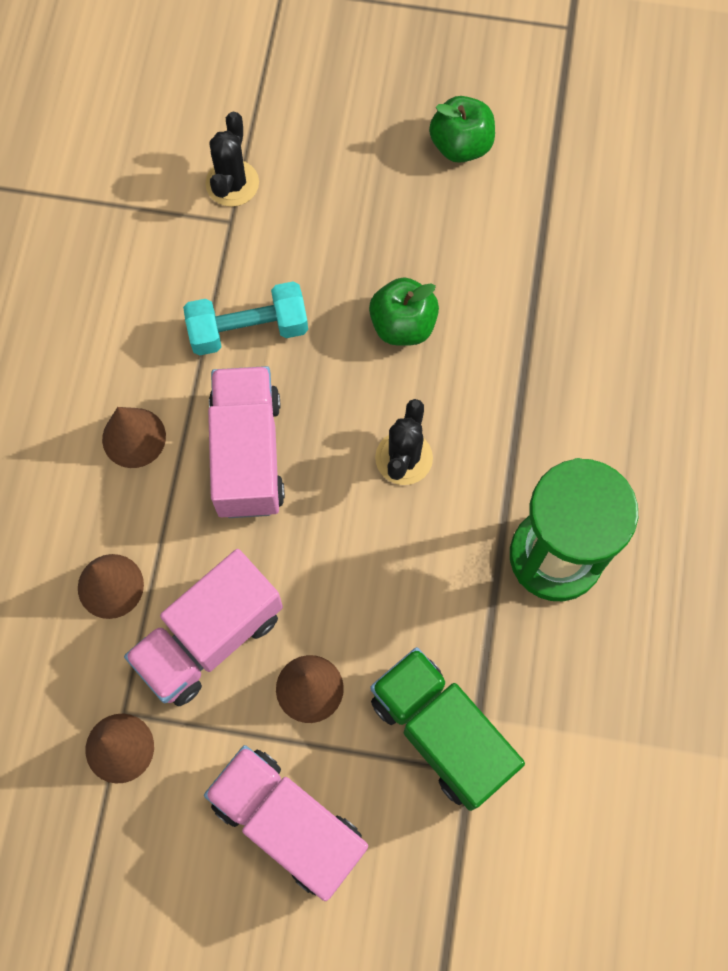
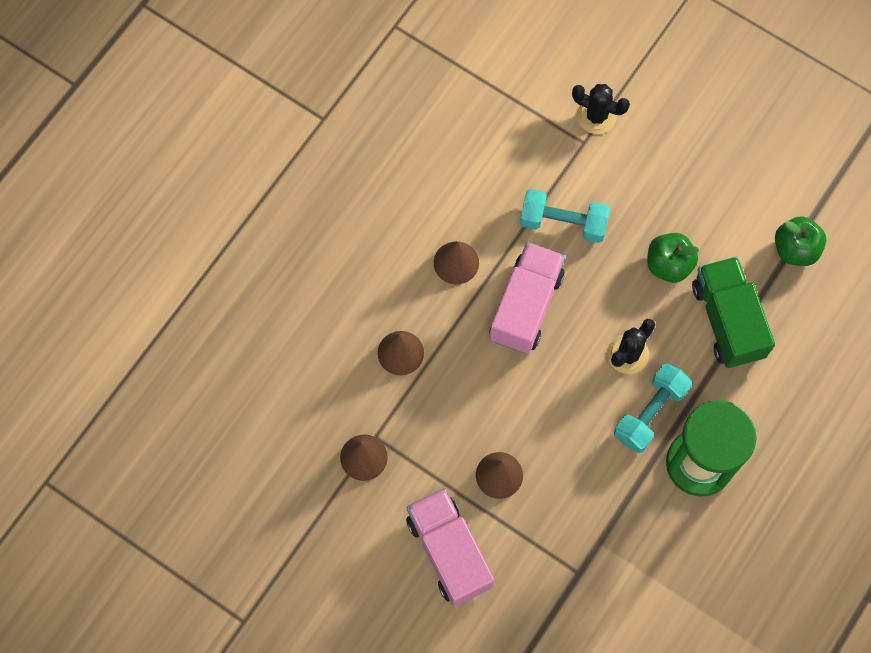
camera: 25 degrees right, 0 degrees up
(210, 638) = (449, 414): pink truck -> none
(232, 183) = (596, 116): black cactus -> black cactus turned 75 degrees clockwise
(441, 733) = (571, 541): green truck -> green truck (727, 320)
(461, 145) = (767, 155): green apple -> green apple (795, 249)
(465, 519) = (650, 413): none -> turquoise dumbbell

